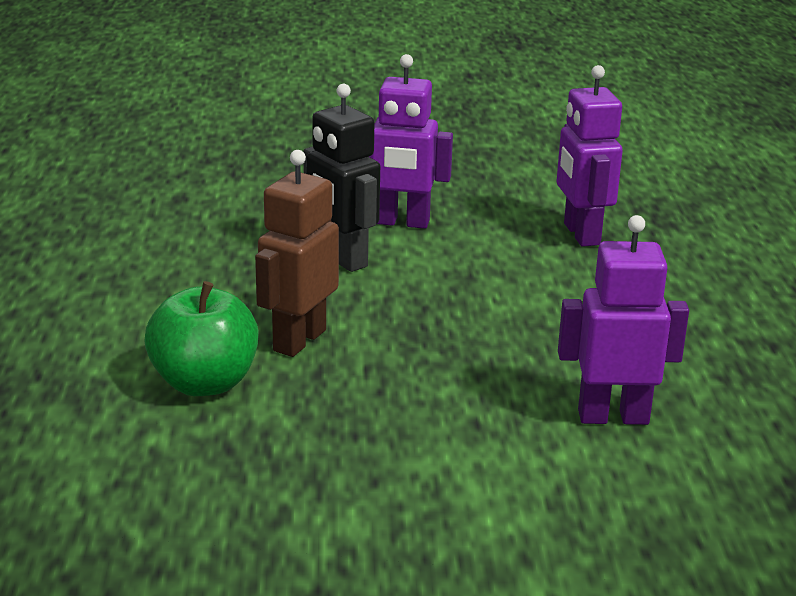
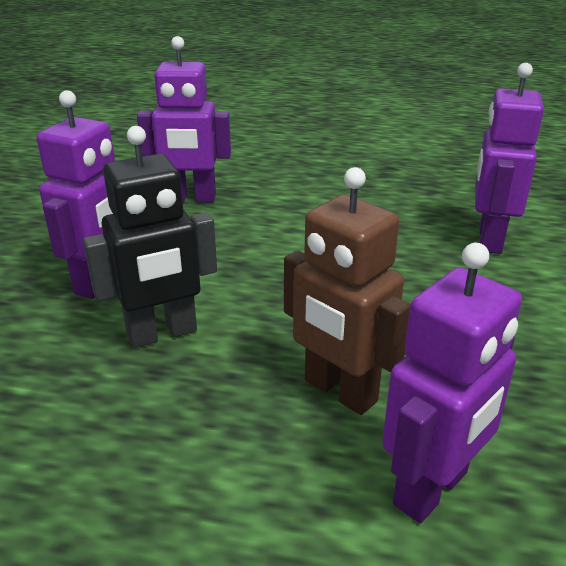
camera: 75 degrees left, 5 degrees up
(204, 383) = (432, 489): green apple -> purple robot

